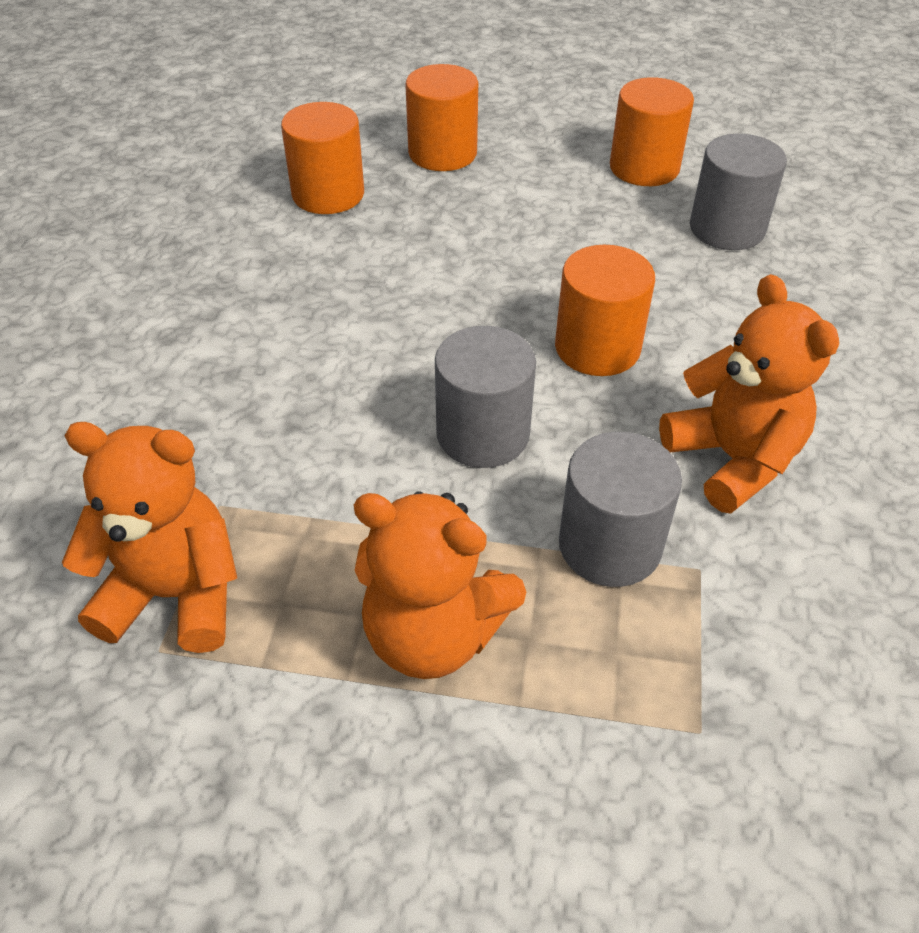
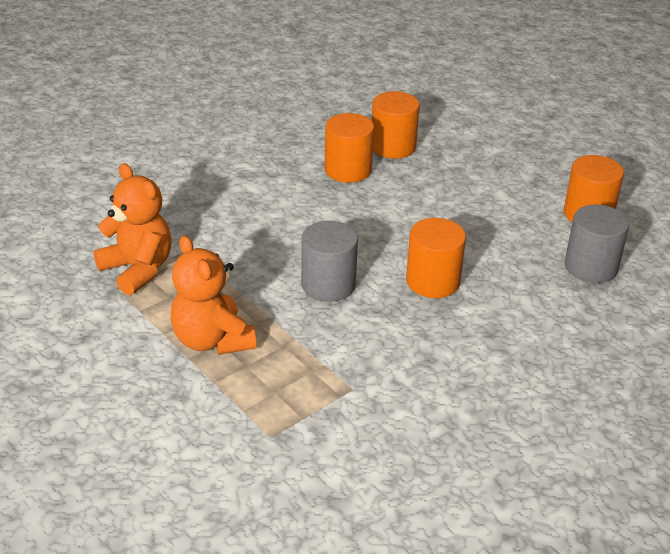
camera: 40 degrees right, 10 degrees down
(442, 153) = (480, 154): orange cylinder -> orange cylinder (348, 170)
(609, 545) = (325, 356): grey cylinder -> none
(733, 459) = (431, 361): orange teddy bear -> none

